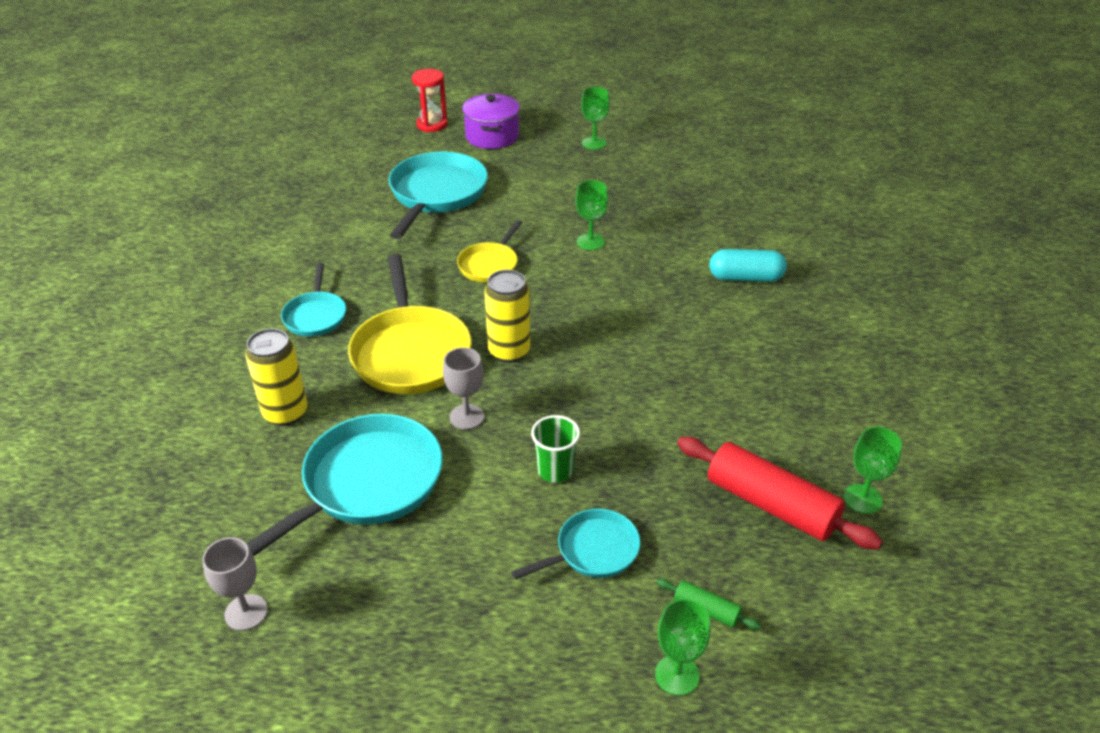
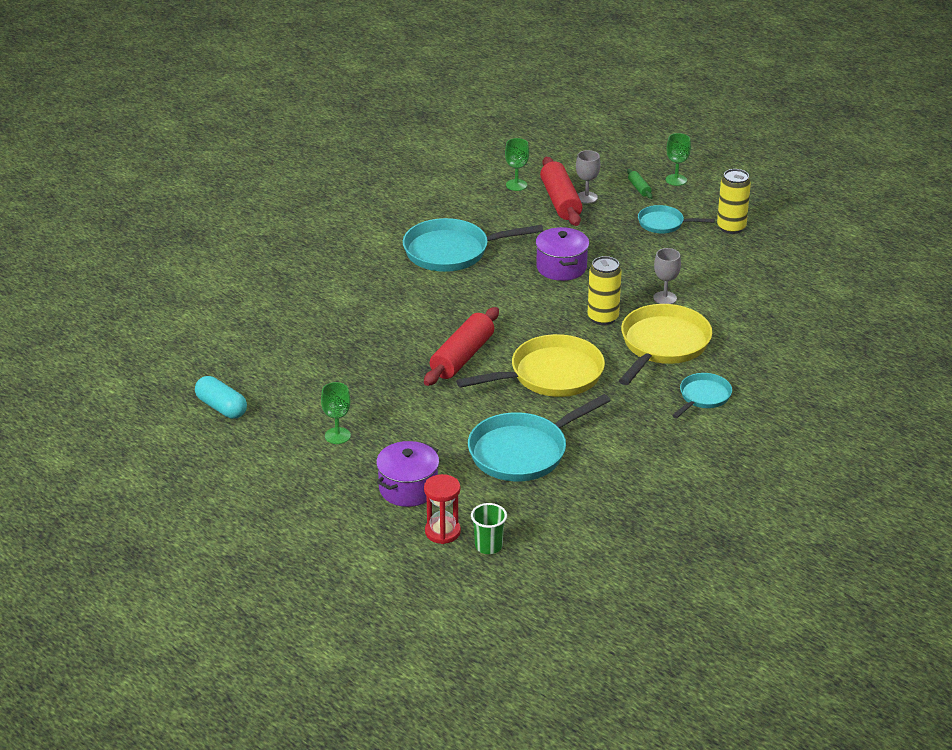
camera: 140 degrees left, 5 degrees down
(246, 612) = (845, 273): grey goblet -> grey goblet (586, 197)
(285, 413) = (767, 347): yellow can -> yellow can (731, 227)
(366, 484) = (748, 294): turquoise pan -> turquoise pan (452, 251)
(490, 264) = (550, 375): yellow pan -> yellow pan, size x1.81
(555, 470) = (645, 256): green cup -> green cup (488, 546)
(590, 242) = (462, 357): green goblet -> red rolling pin
(632, 393) = (561, 267): none -> purple pot
(745, 277) = (402, 288): turquoise capsule -> turquoise capsule (221, 407)

